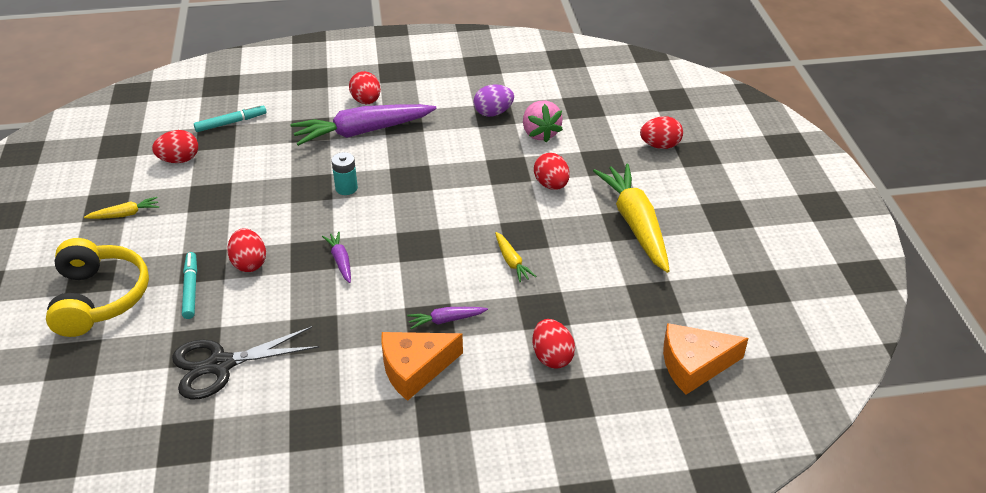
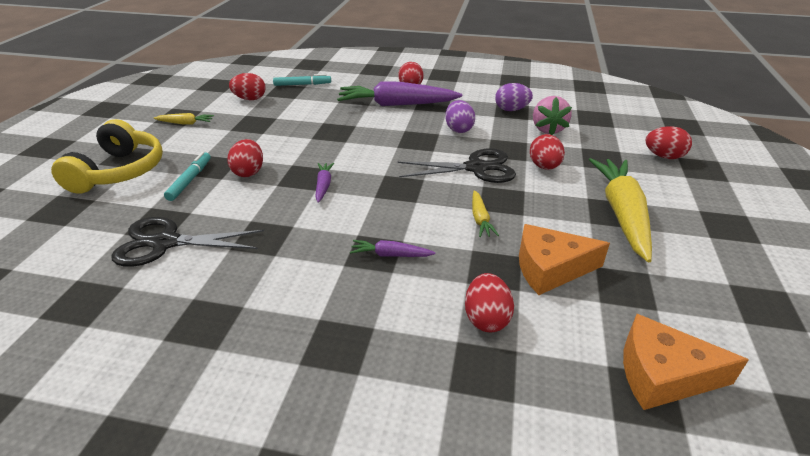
camera: 20 degrees right, 5 degrees down
(346, 188) = (361, 137): turquoise battery -> none
(415, 369) = (335, 292): orange cheese -> orange cheese (550, 268)
(447, 154) = (458, 129): none -> purple egg
(485, 202) = (476, 168): none -> black scissors

